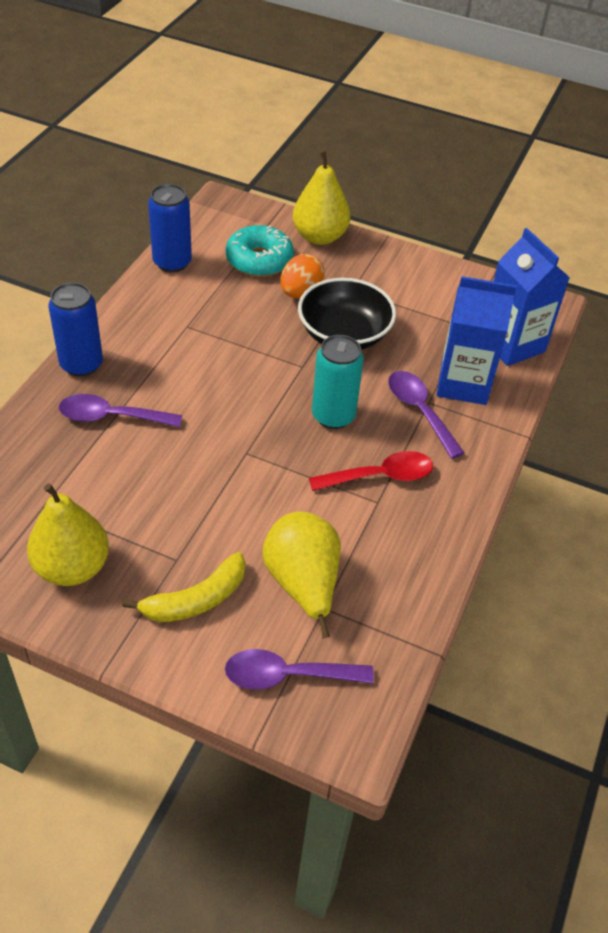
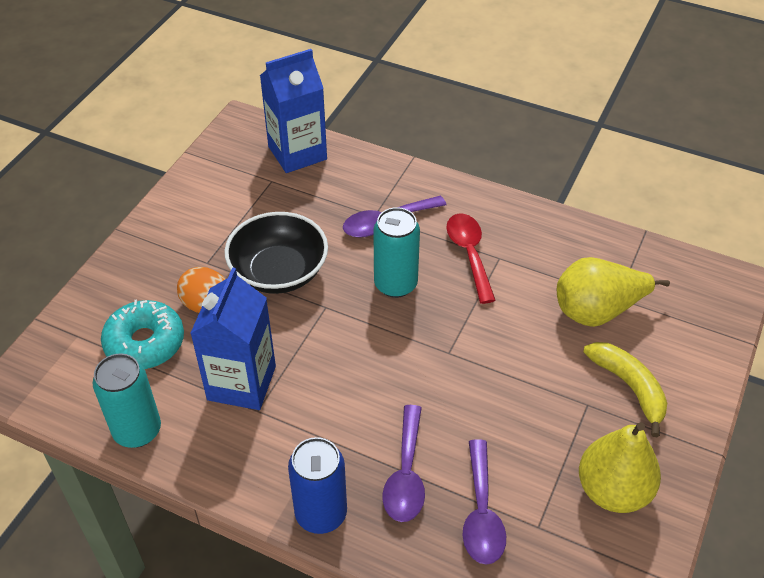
camera: 85 degrees left, 0 degrees up
(172, 262) = (137, 431): blue can -> turquoise can
(287, 675) = (689, 323): purple spoon -> purple spoon (481, 513)
(319, 236) = (109, 287): yellow pear -> none
(463, 383) = (350, 190): blue carton -> blue carton (241, 383)

